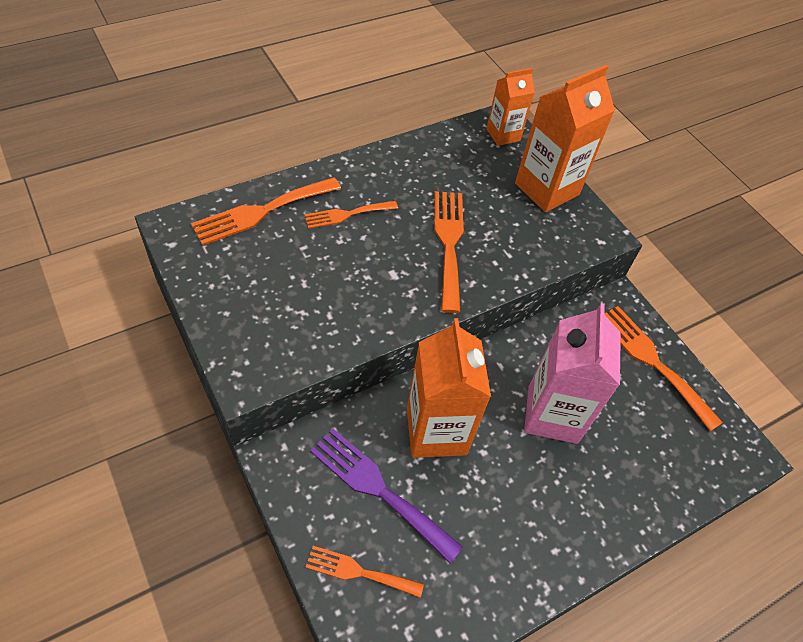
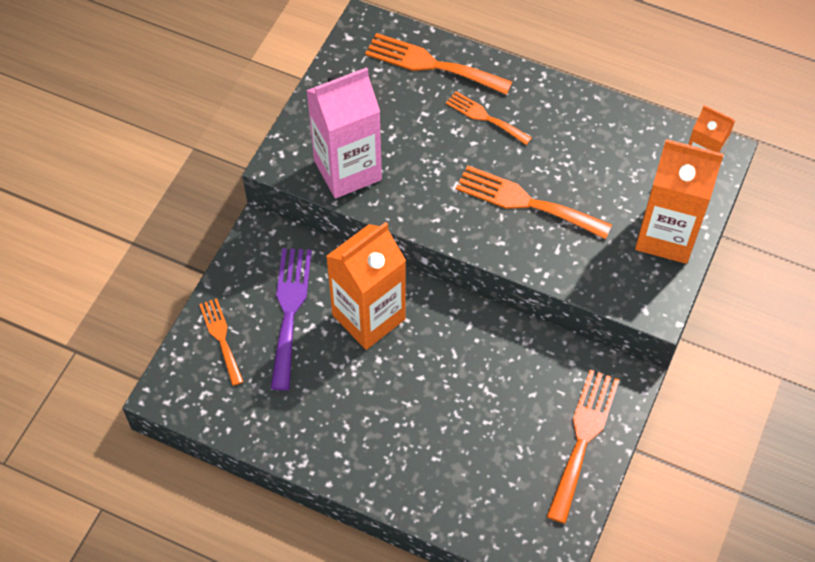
camera: 60 degrees right, 5 degrees up
(449, 243) = (526, 202): orange fork -> orange fork turned 120 degrees counterclockwise
(552, 414) = (456, 389): pink carton -> pink carton (347, 170)

